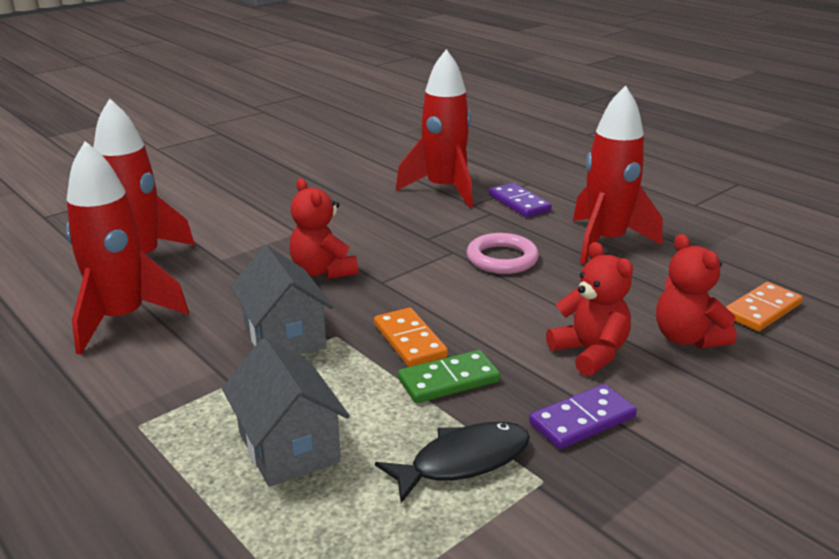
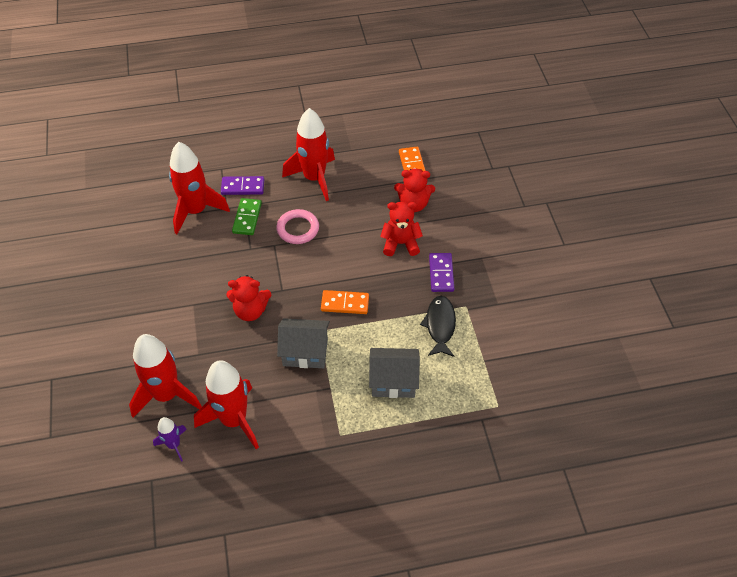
camera: 60 degrees left, 25 degrees up
(60, 290) = (174, 445): none -> purple rocket
(448, 380) = (385, 304): green domino -> green domino (247, 218)

